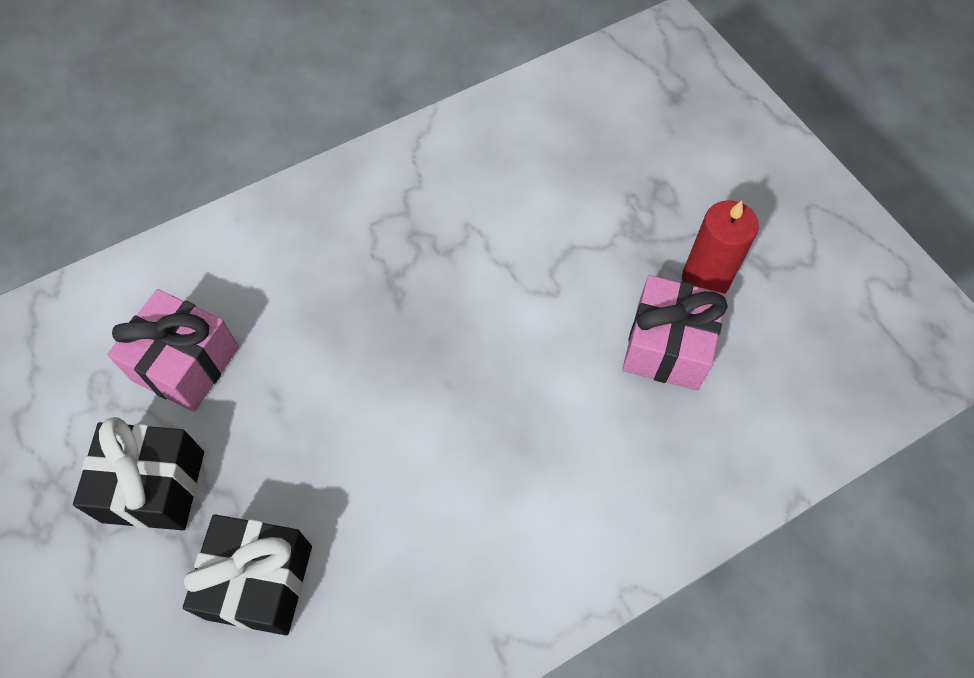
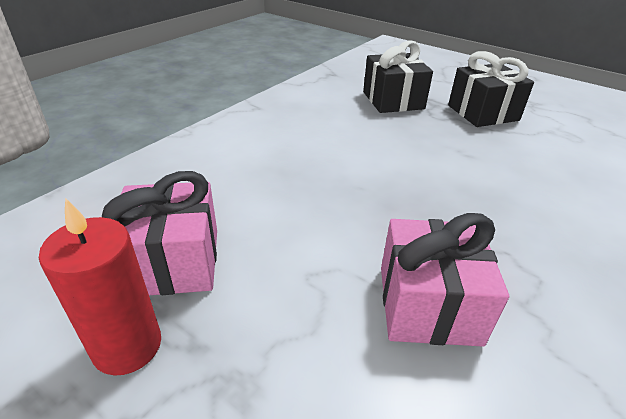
camera: 155 degrees right, 25 degrees down
(186, 364) = (541, 154): pink gift -> pink gift (428, 304)

